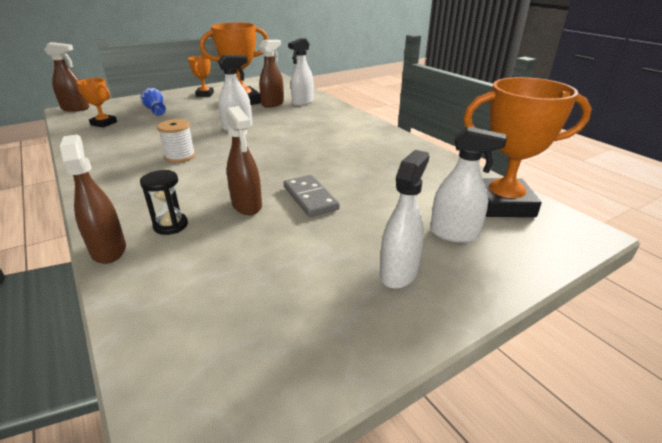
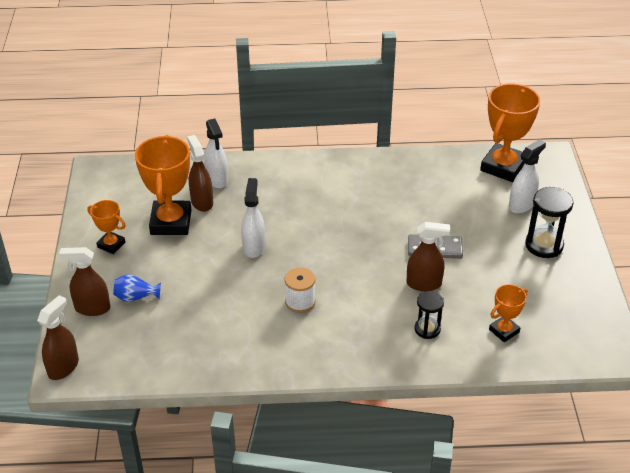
camera: 60 degrees left, 10 degrees up
(104, 123) = (150, 346): orange trophy -> orange trophy (504, 331)
(109, 250) = (441, 365): brown spray bottle -> brown spray bottle (92, 308)
(399, 273) = (544, 245): white spray bottle -> black hourglass

